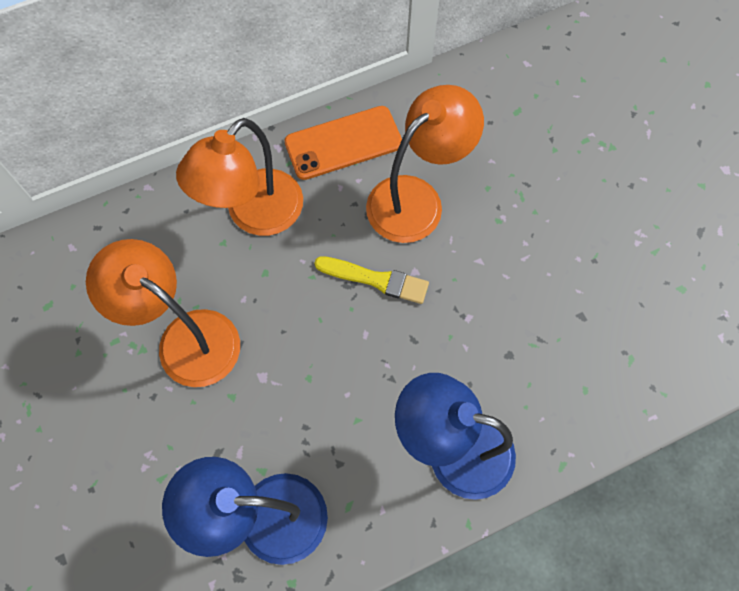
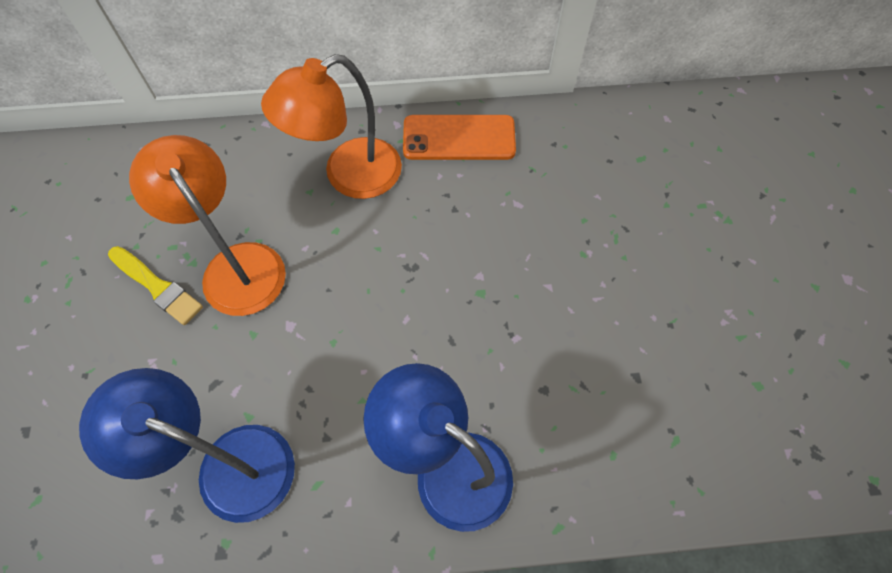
camera: 20 degrees right, 5 degrees down
(376, 280) = (438, 271): yellow brush -> yellow brush (157, 287)
(416, 199) = (509, 208): orange lamp -> none

